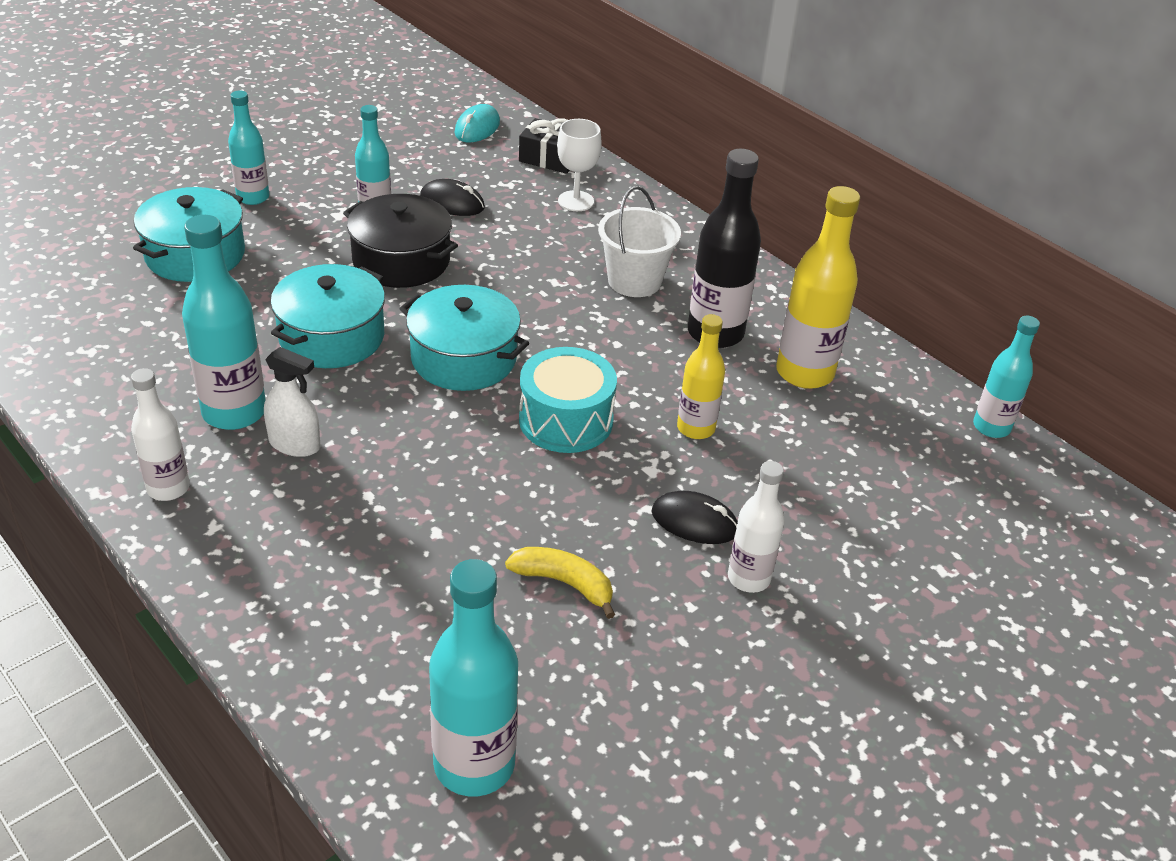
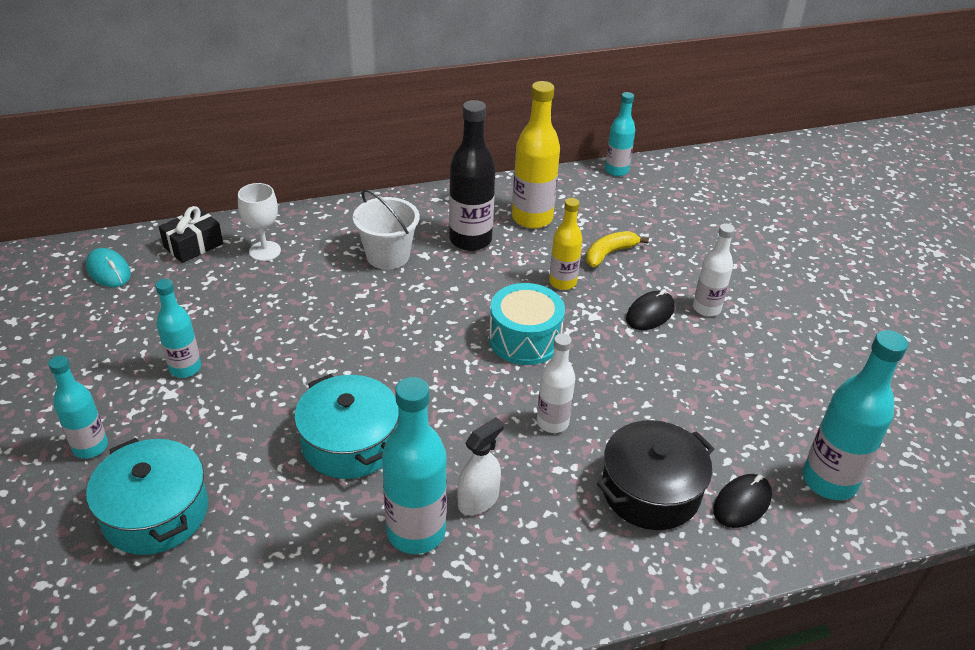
camera: 65 degrees left, 0 degrees up
(168, 488) = (495, 600): white bottle -> white bottle (552, 422)
(401, 260) = (272, 371): black pot -> black pot (650, 490)
(452, 203) = (211, 318): black mouse -> black mouse (742, 503)
(464, 358) = (425, 371): turquoise pot -> none
(564, 583) = (685, 390): yellow banana -> yellow banana (609, 254)

